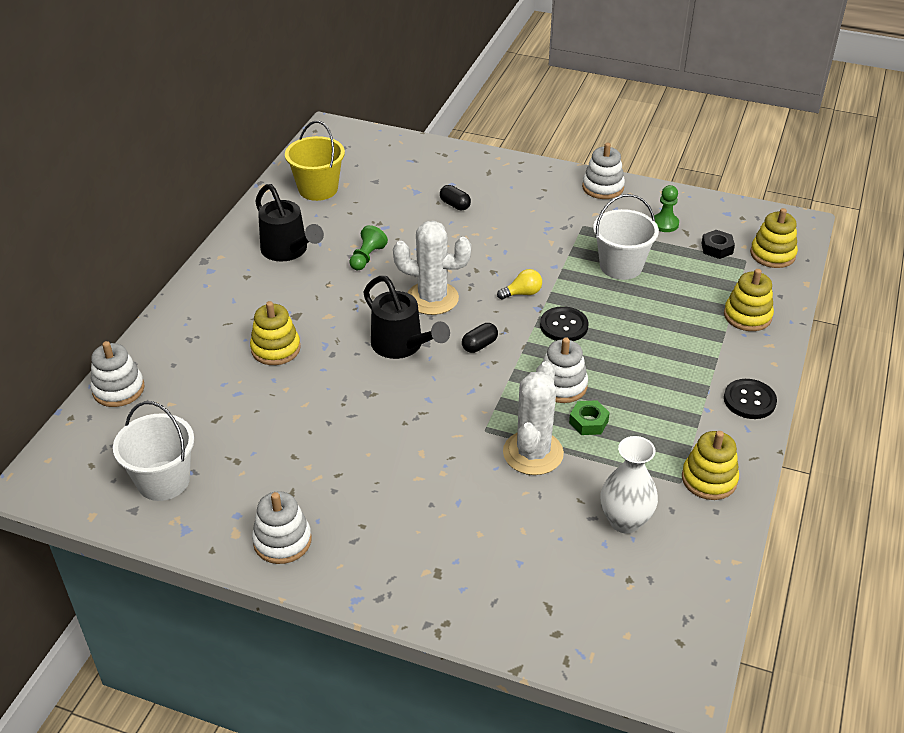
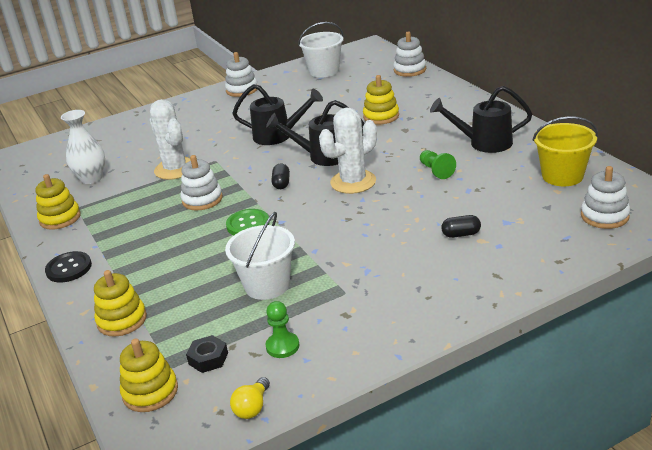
camera: 135 degrees right, 10 degrees down
(386, 410) = (278, 135): none -> black watering can
(522, 293) = (305, 221): yellow light bulb -> yellow light bulb (252, 407)
(564, 326) = (248, 224): black button -> green button
(588, 422) = (162, 196): green nut -> none
(603, 187) = (387, 338): white stacking toy -> white stacking toy (604, 216)

